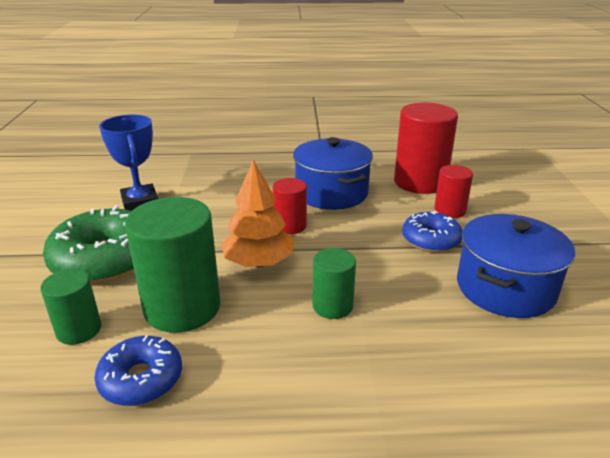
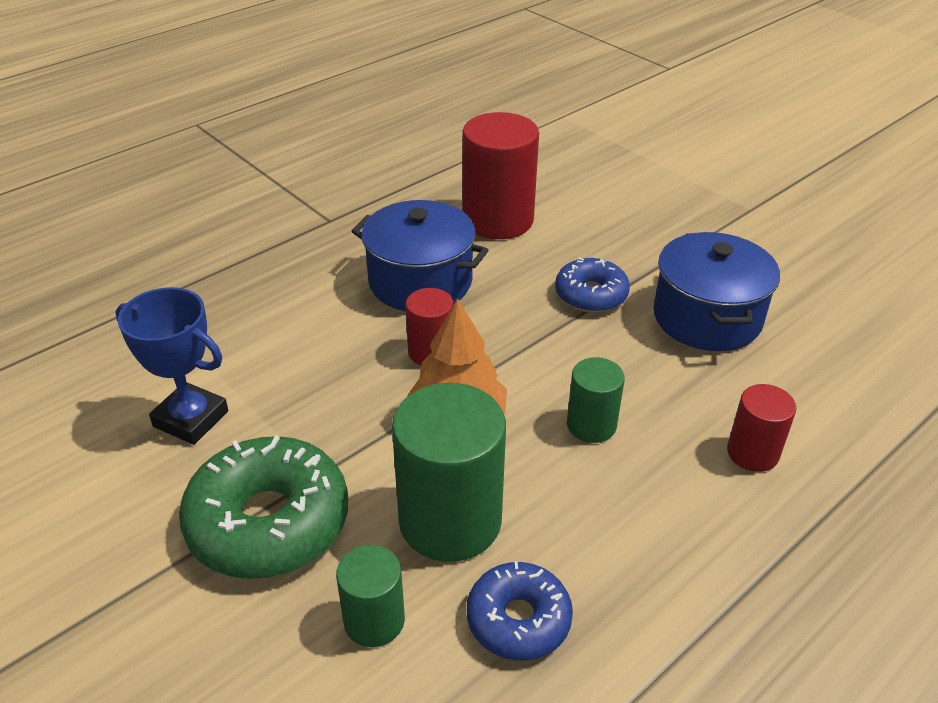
camera: 40 degrees left, 10 degrees up
(450, 210) = (568, 246): red cylinder -> red cylinder (752, 453)

